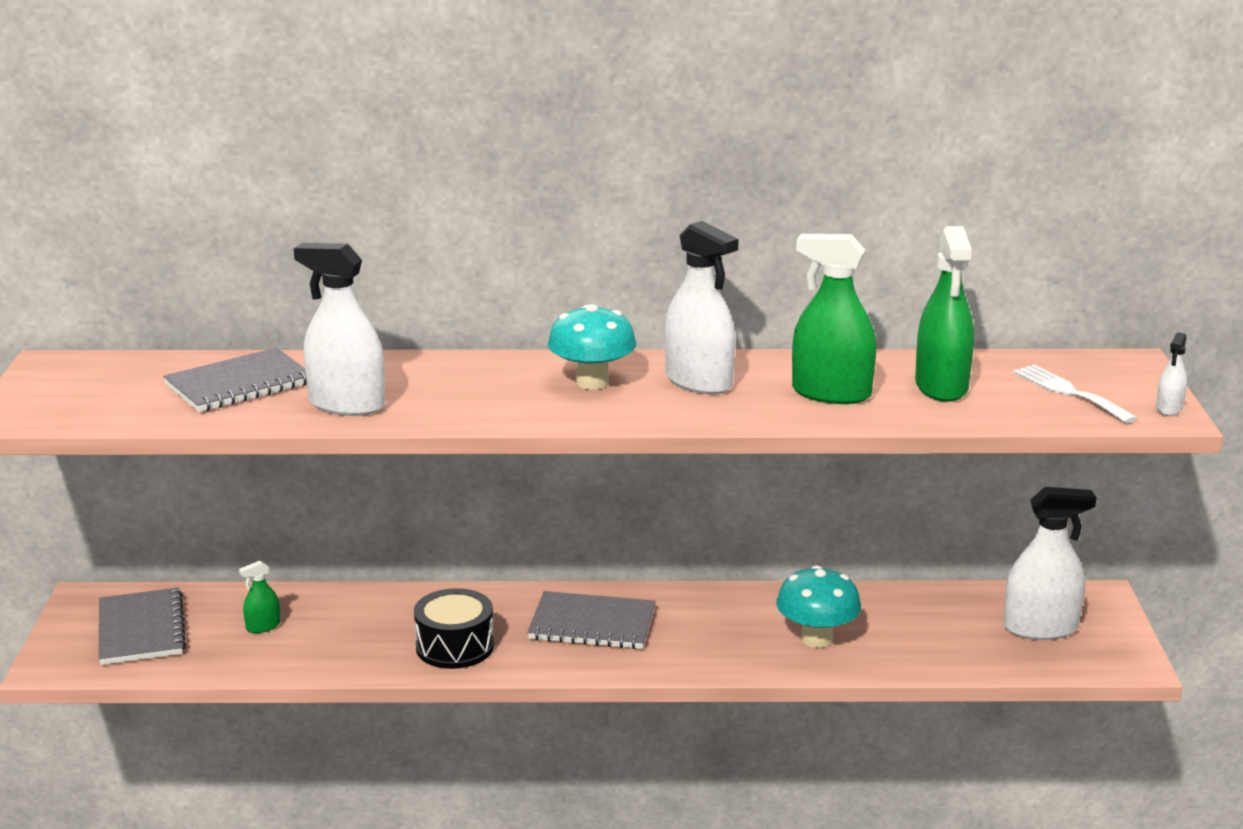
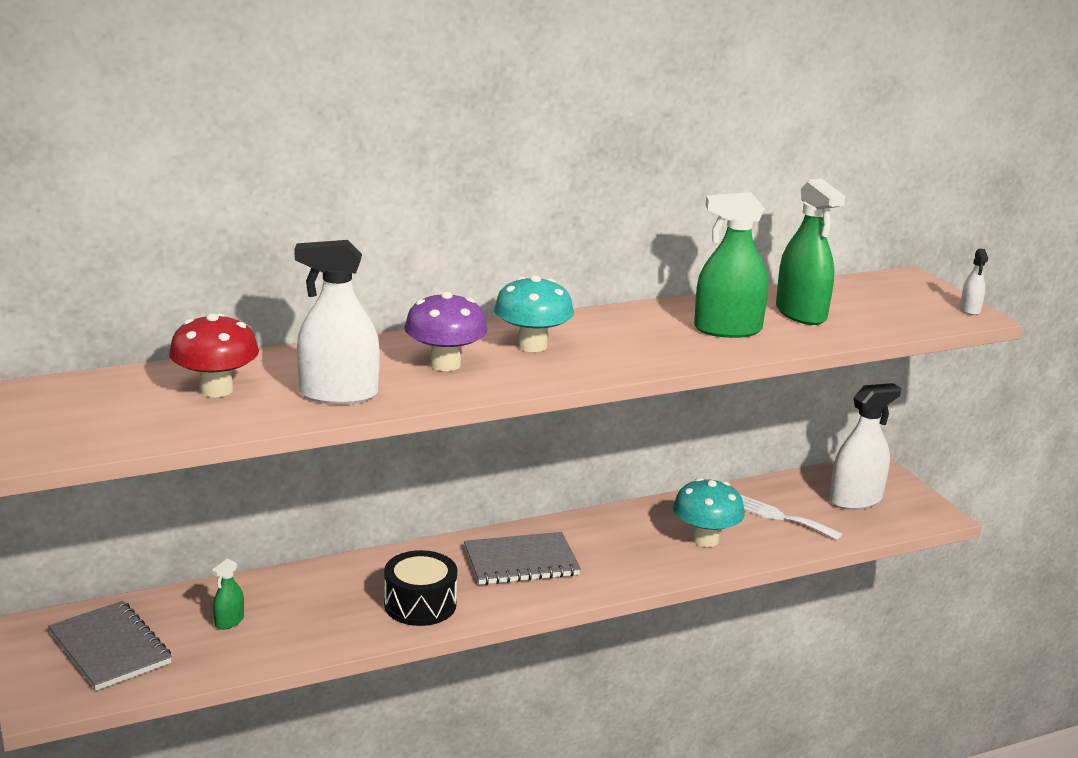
camera: 25 degrees left, 0 degrees up
(239, 384) = (216, 390): grey notebook -> red mushroom
(481, 389) = (445, 364): none -> purple mushroom
(698, 381) = (616, 333): white spray bottle -> none
(1069, 392) = (892, 306): white fork -> white fork (780, 517)

